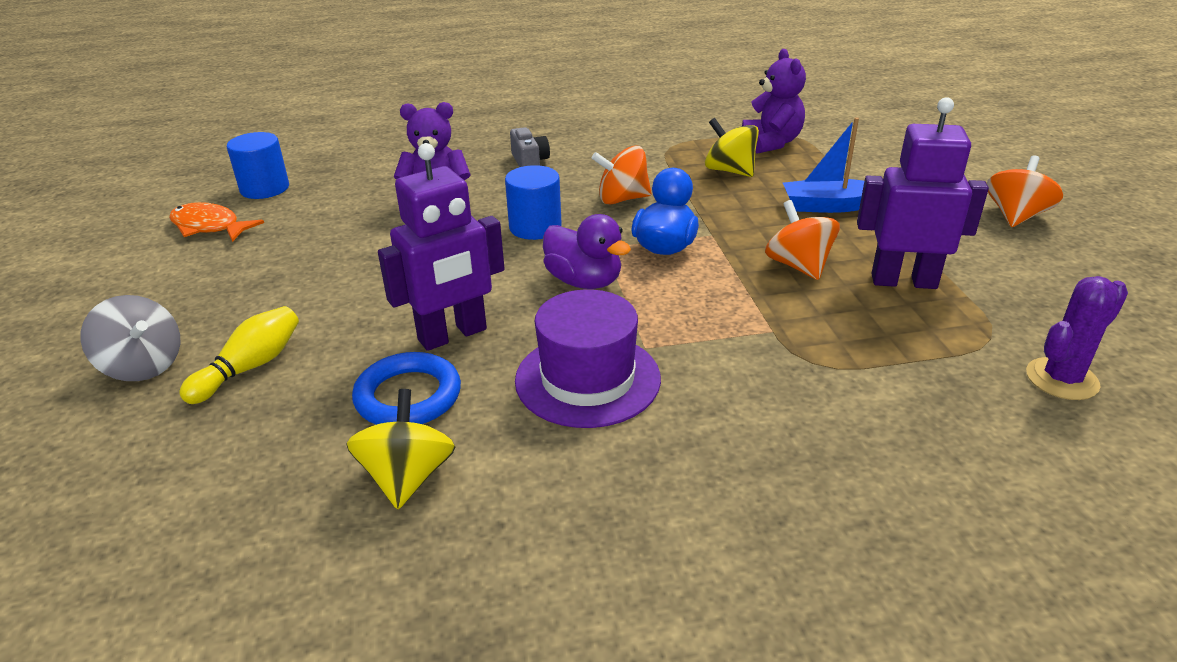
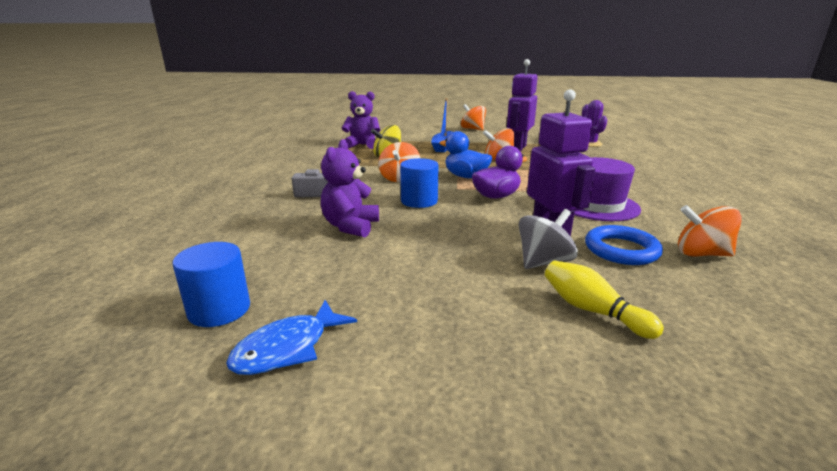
camera: 75 degrees left, 10 degrees down
(143, 366) = (593, 377): grey spinning top -> grey spinning top (543, 262)
(209, 227) = (288, 348): orange fish -> blue fish
(407, 477) = (701, 254): yellow spinning top -> orange spinning top

